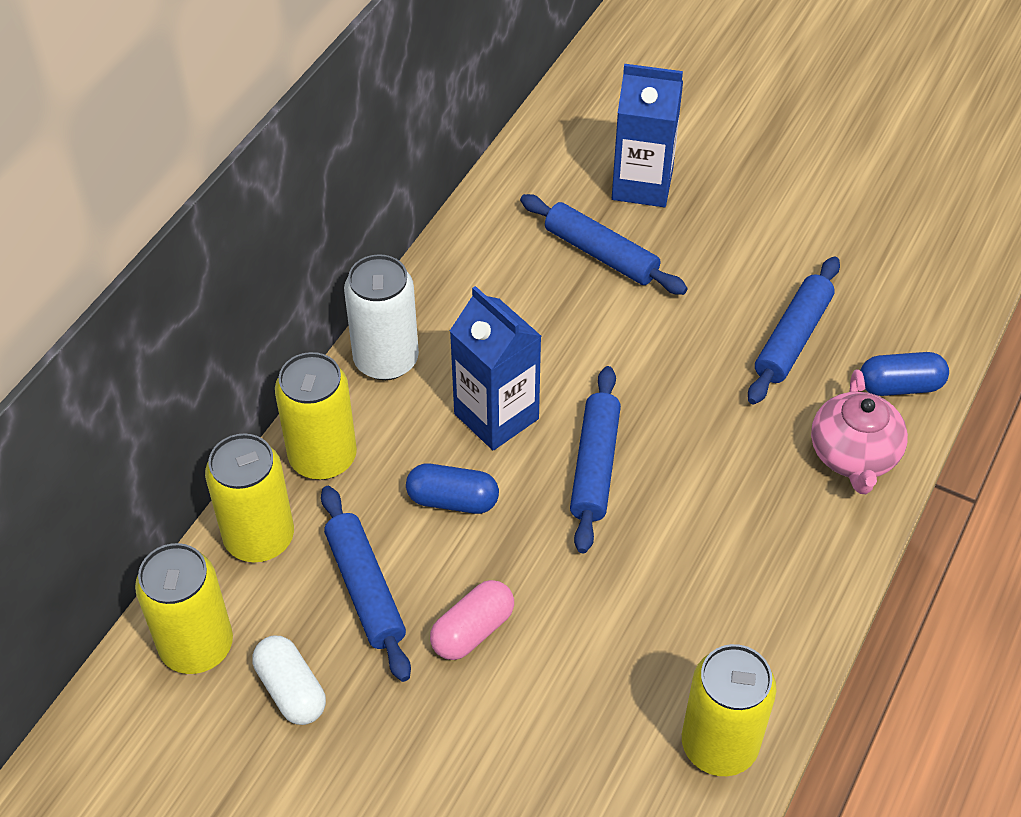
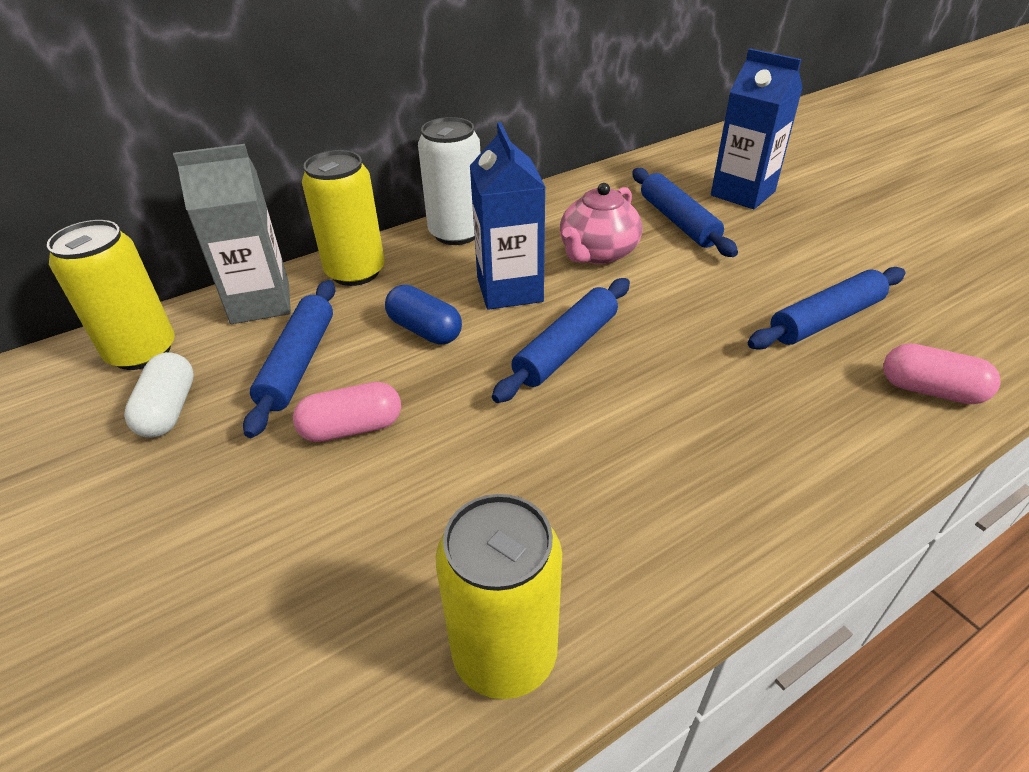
camera: 30 degrees right, 10 degrees down
(259, 538) = (260, 303): yellow can -> grey carton
(853, 456) = (844, 430): pink teapot -> pink teapot (597, 253)
(900, 386) = (930, 390): blue capsule -> pink capsule

